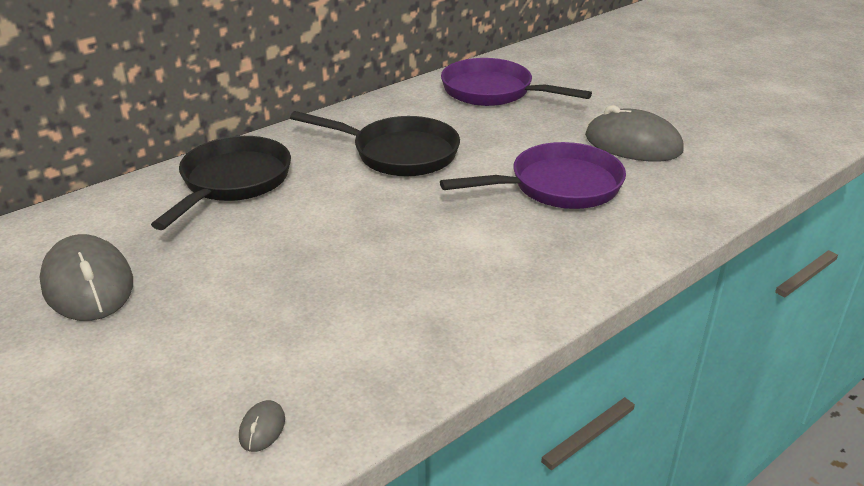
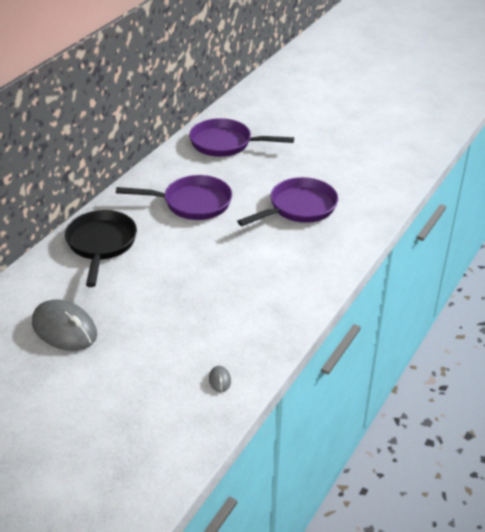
camera: 20 degrees left, 5 degrees up
(399, 153) = (192, 203): black pan -> purple pan
(633, 144) = (328, 169): grey mouse -> none

